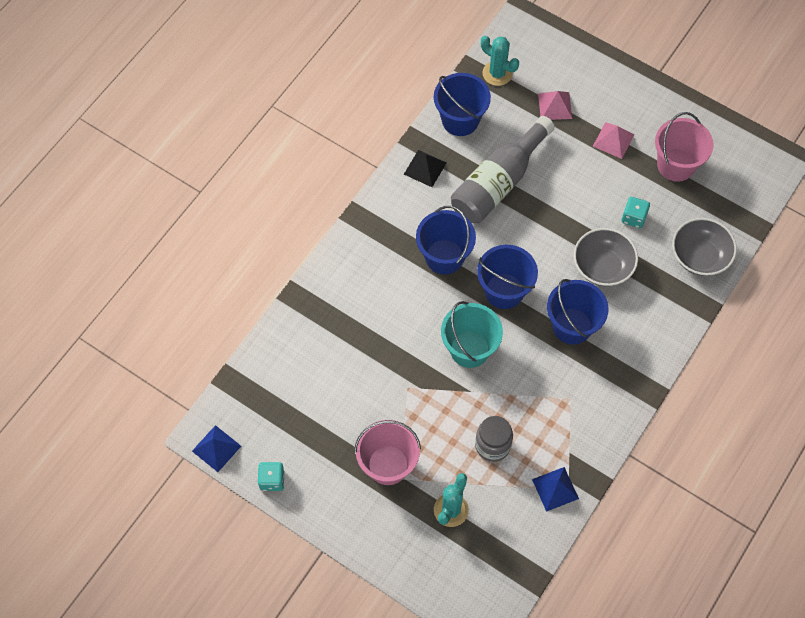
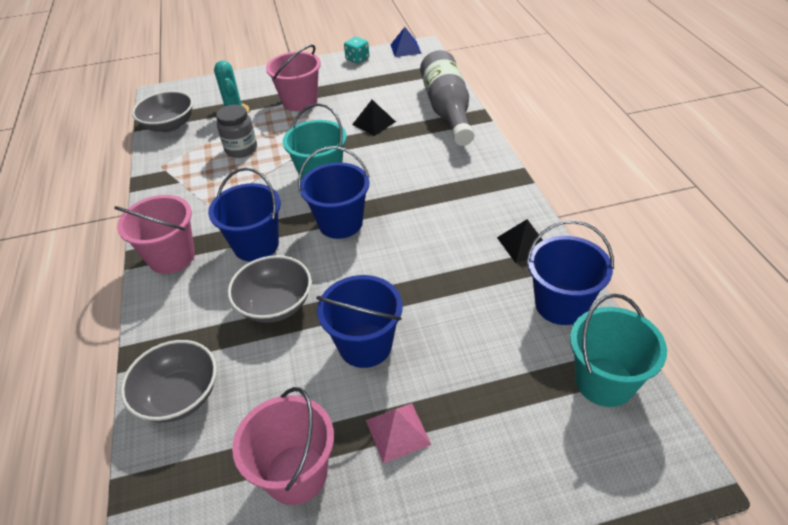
camera: 135 degrees right, 20 degrees down
(368, 370) = (374, 123): none -> black pyramid
(444, 257) = (416, 206): blue bucket -> blue bucket (365, 345)
(497, 73) = (604, 381): turquoise cactus -> turquoise bucket
(498, 182) = (452, 287): grey bottle -> grey bottle (447, 110)
(518, 549) = (169, 125): none -> grey bowl
(555, 106) = (504, 407): pink pyramid -> none
(555, 489) = (171, 161): blue pyramid -> none
(632, 370) = (171, 257): none -> pink bucket
(633, 218) = (288, 371): turquoise dice -> none

